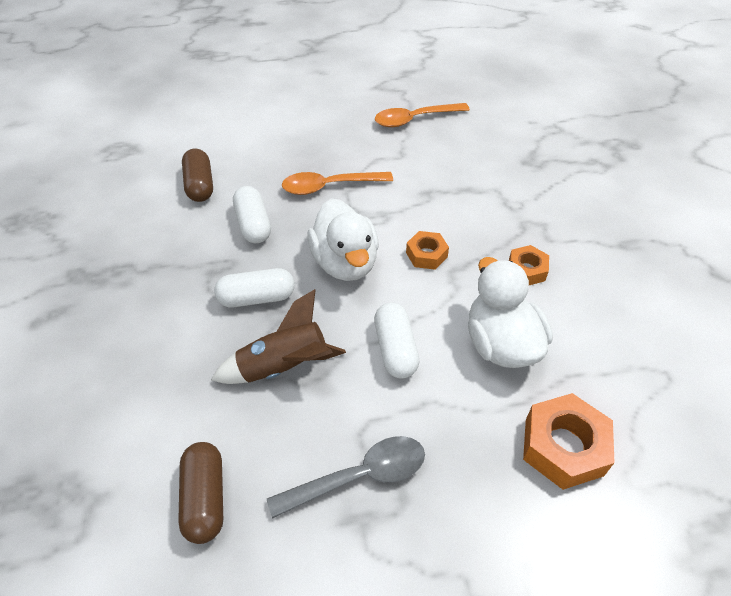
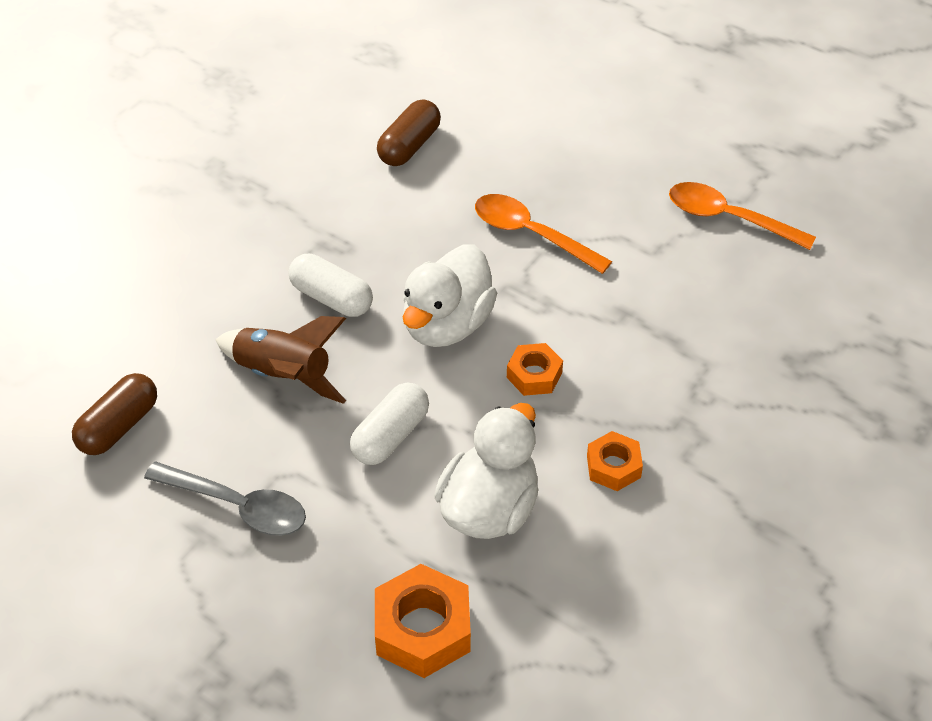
camera: 45 degrees right, 0 degrees up
(253, 225) = (410, 223): white capsule -> none

